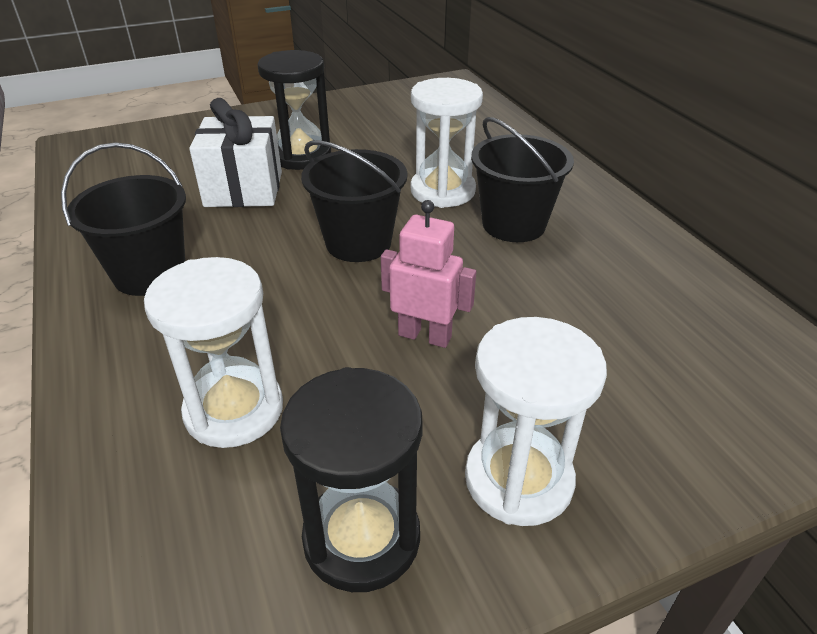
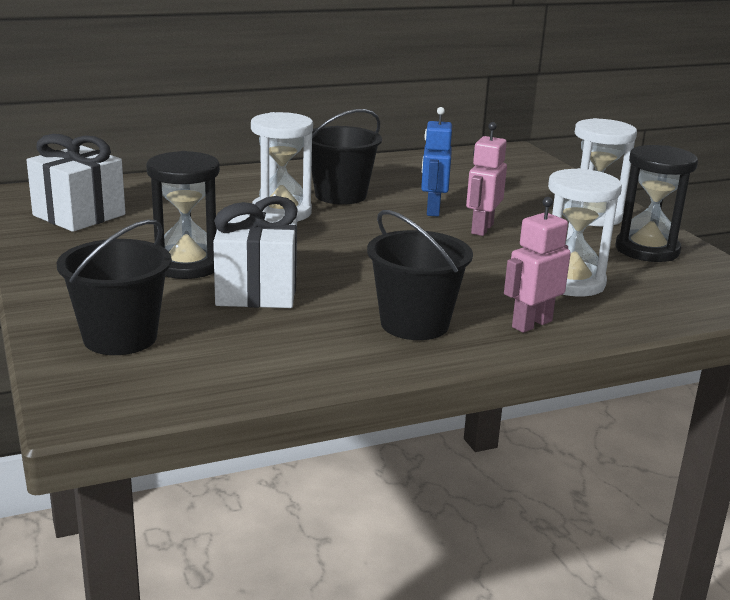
camera: 90 degrees left, 15 degrees down
(121, 358) = (531, 324): none -> pink robot
(358, 243) = (364, 244): black bucket -> black bucket (120, 338)
(408, 105) = (79, 215): none -> white gift
(486, 294) = (432, 210): none -> blue robot

